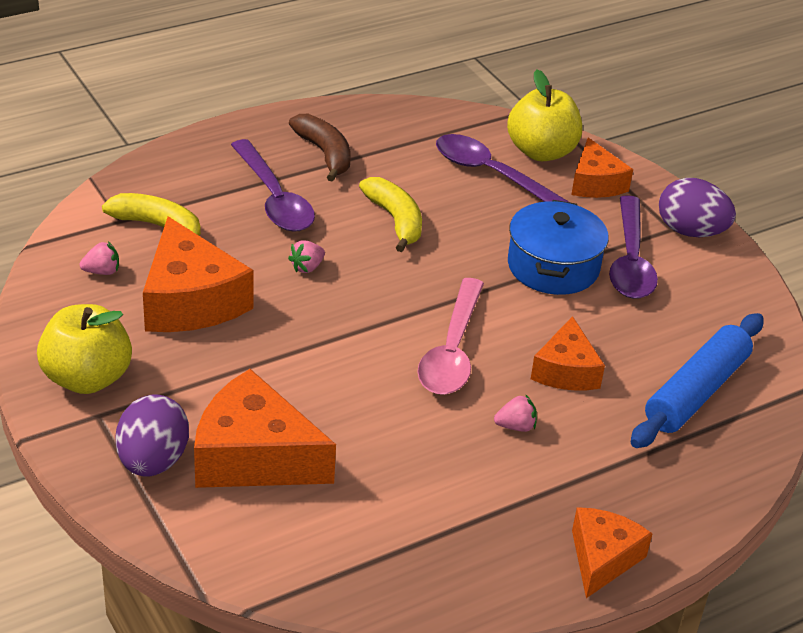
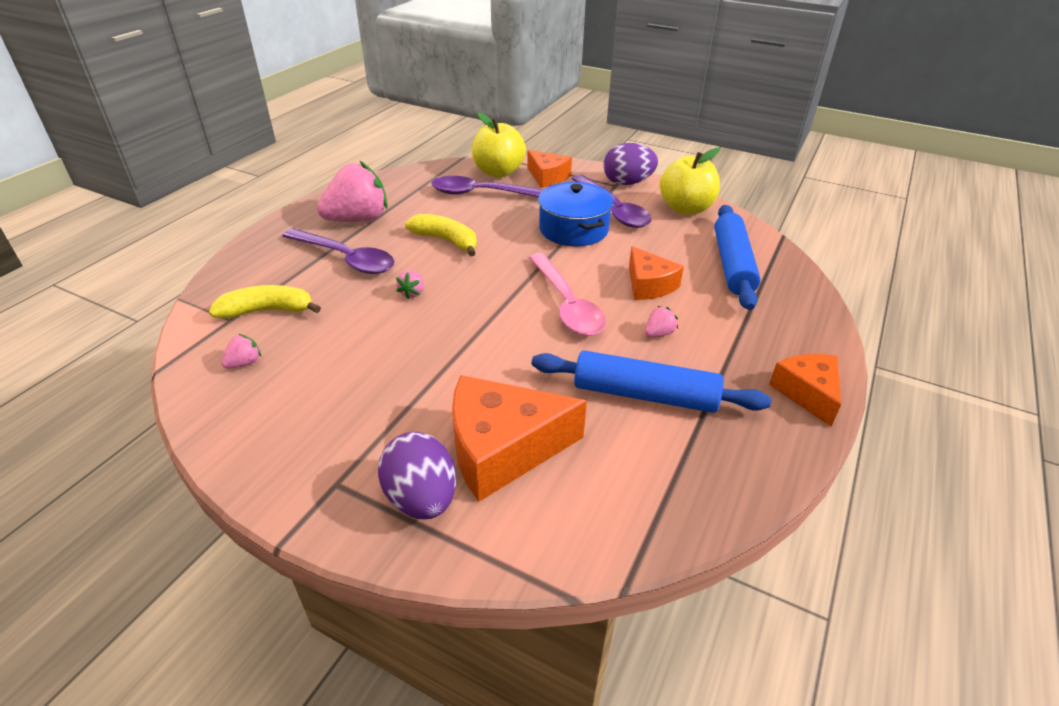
camera: 30 degrees left, 0 degrees up
(87, 378) = (300, 456): yellow apple -> yellow apple (686, 208)
(191, 300) = (341, 353): orange cheese -> none
(325, 154) = (358, 219): brown banana -> pink strawberry
(433, 476) = (644, 394): none -> blue rolling pin

